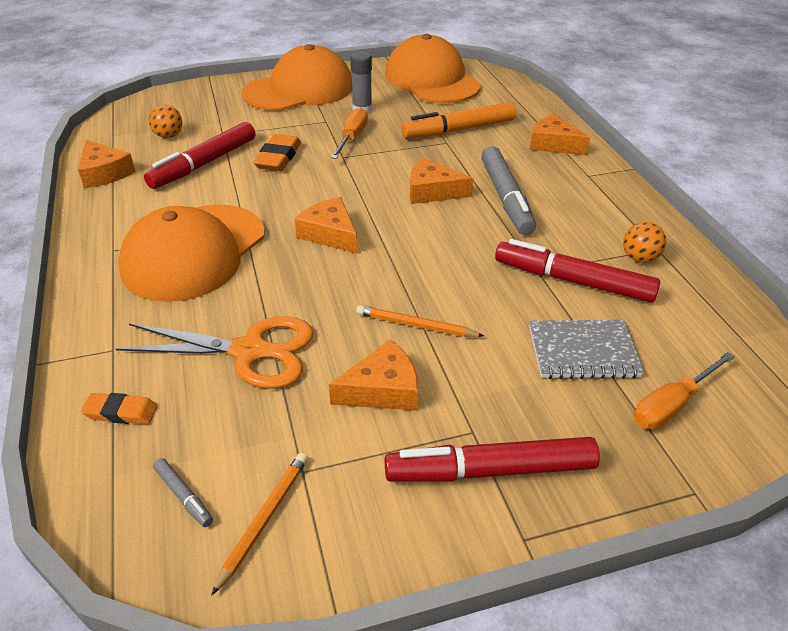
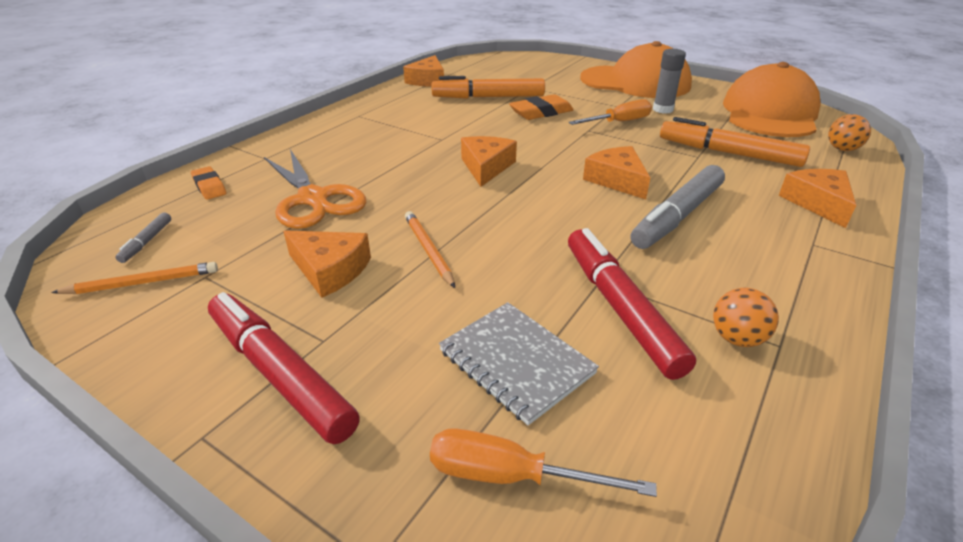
camera: 50 degrees right, 5 degrees down
(168, 136) = (497, 76): orange ball -> orange ball (842, 149)
(194, 252) = (392, 136): orange cap -> none
(204, 164) = (488, 97): red marker -> orange marker

